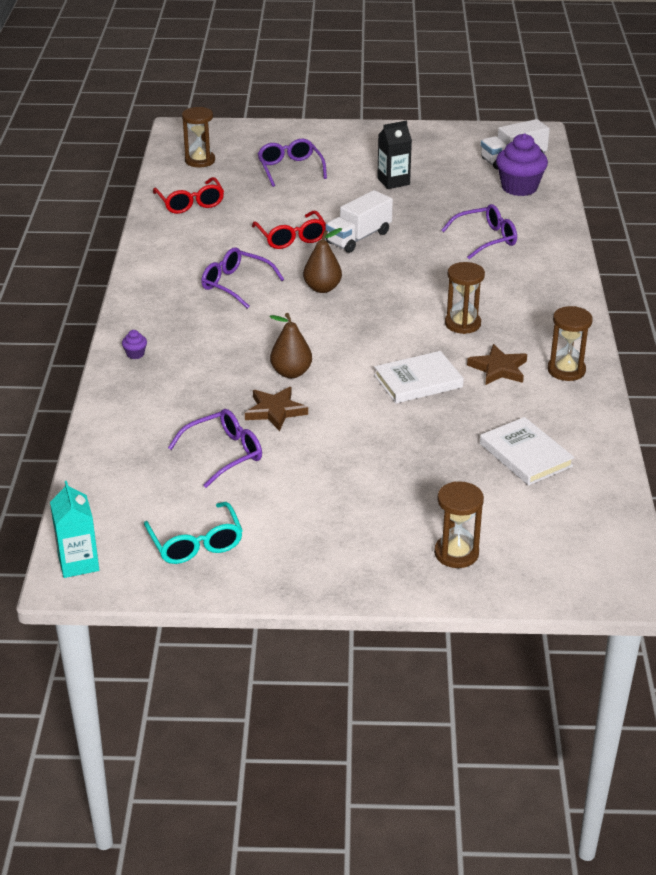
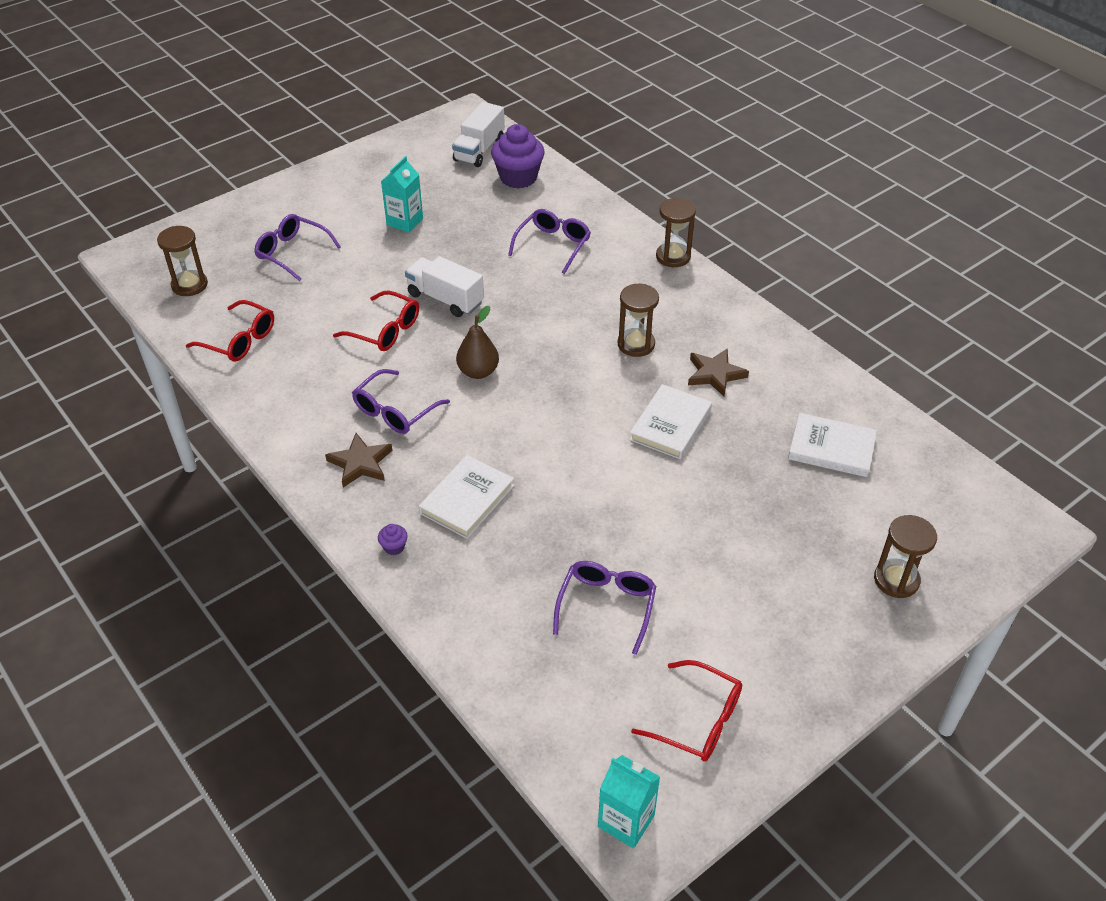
camera: 40 degrees left, 10 degrees up
(196, 544) = (698, 721): turquoise glasses -> red glasses
(215, 353) = (467, 499): none -> white book
(235, 284) = (395, 411): purple glasses -> purple glasses turned 45 degrees counterclockwise
(275, 411) = (594, 530): brown star -> brown star (360, 463)
(291, 373) = (559, 480): brown pear -> none
(358, 238) = (445, 299): white truck -> white truck turned 120 degrees clockwise
(393, 181) = (405, 222): black carton -> turquoise carton
(566, 370) = (764, 346): brown hourglass -> brown hourglass (673, 257)

